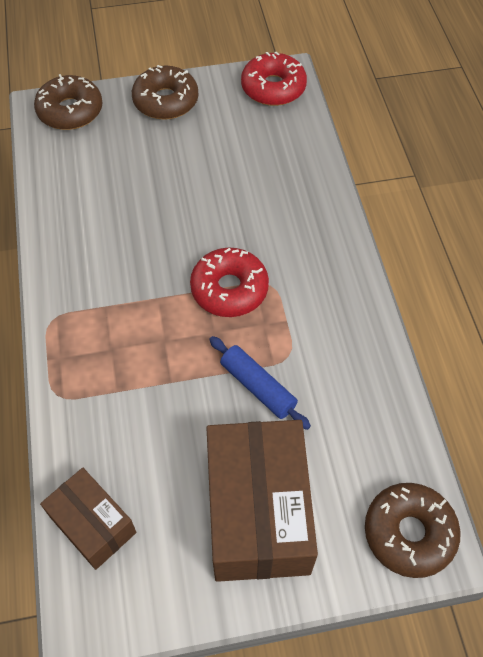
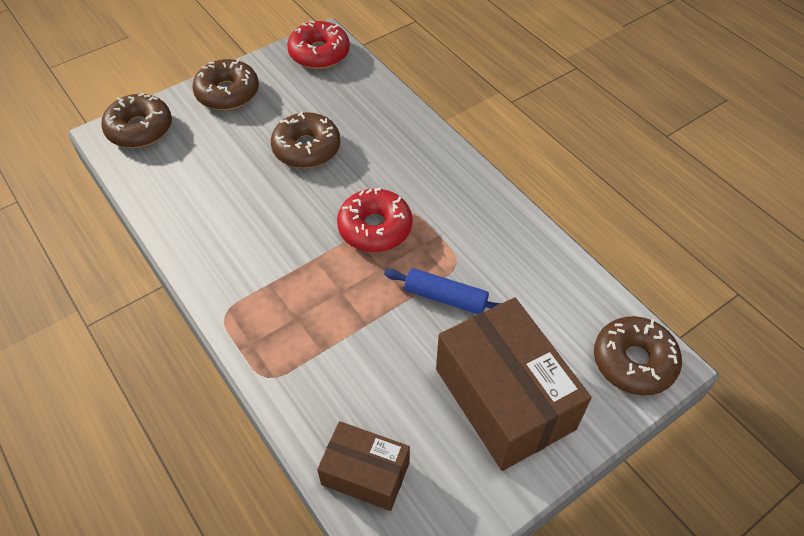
camera: 25 degrees left, 5 degrees down
(209, 183) = (306, 148): none -> brown donut

